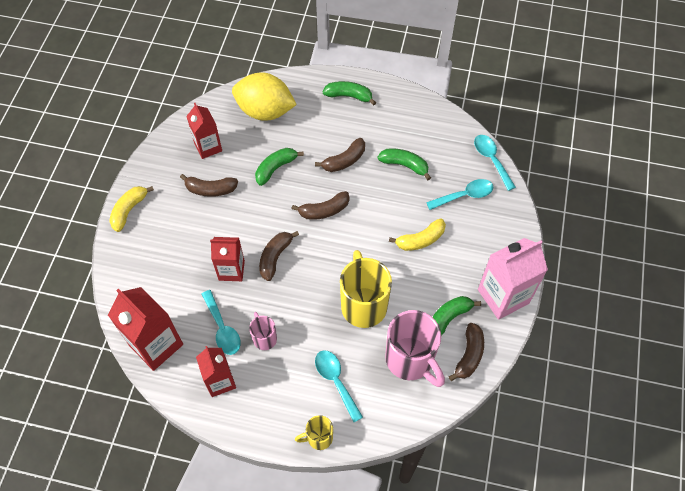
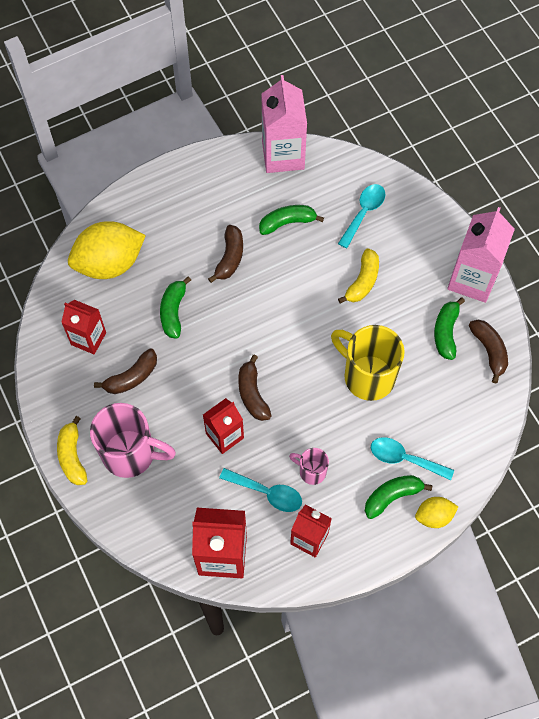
camera: 40 degrees left, 5 degrees up
(318, 438) = (434, 516): yellow mug -> yellow lemon
(324, 210) = (255, 318): brown banana -> none
(349, 96) = (175, 192): green banana -> green banana (392, 496)
(410, 360) = (448, 392): pink mug -> pink mug (131, 454)
(443, 120) = (283, 155): none -> pink carton
(491, 160) = (357, 163): turquoise spoon -> none

